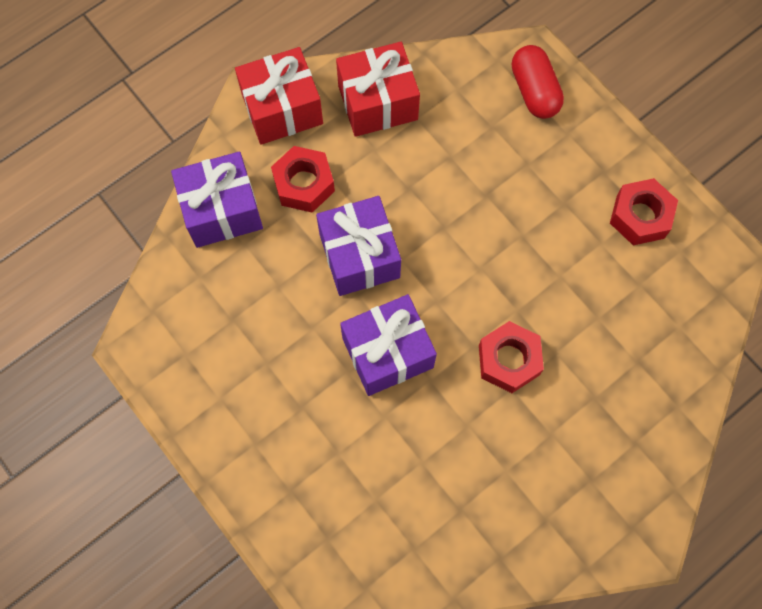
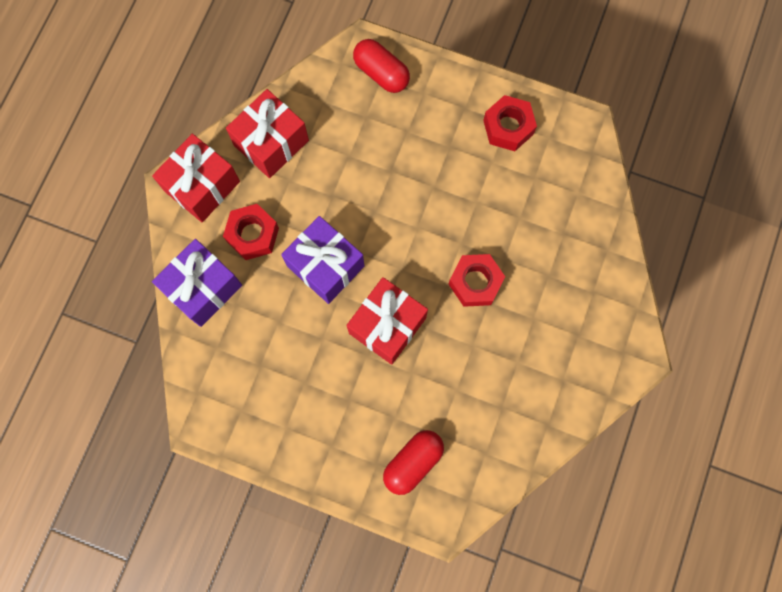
camera: 30 degrees left, 5 degrees up
(330, 512) = (413, 462): none -> red capsule
(387, 353) = (387, 325): purple gift -> red gift

